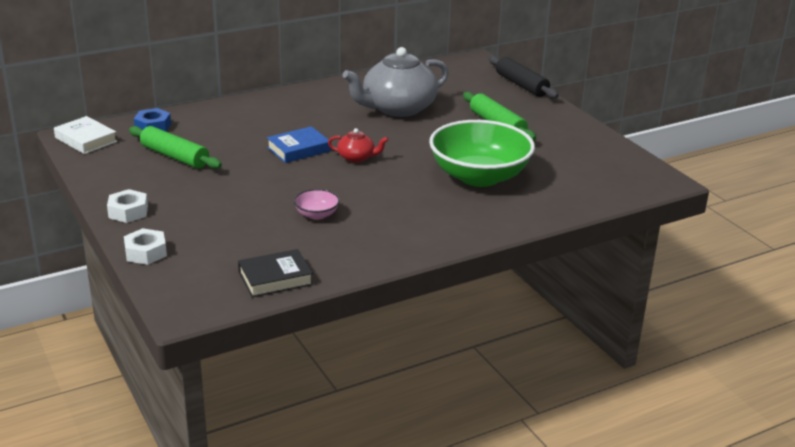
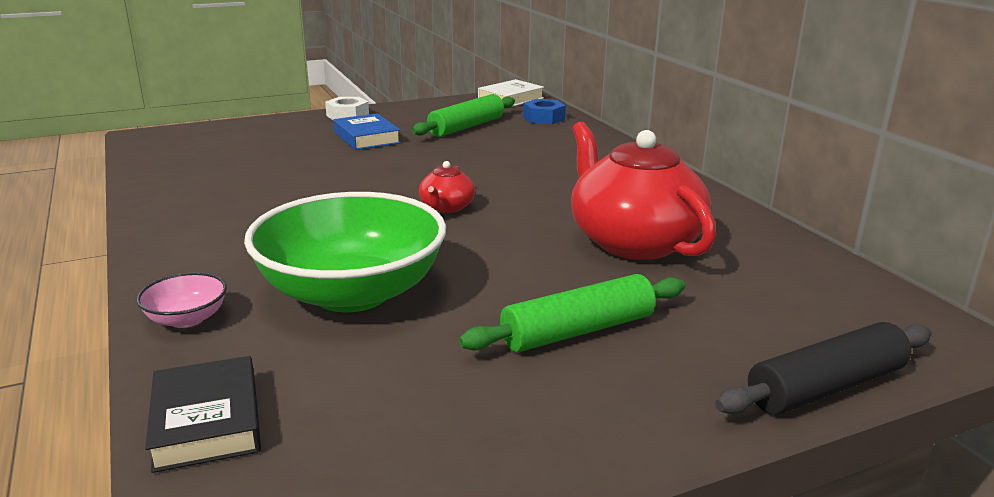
camera: 95 degrees right, 5 degrees down
(146, 252) = (263, 123): white nut -> none
(275, 278) = (166, 165): black book -> black book (207, 421)
(298, 149) = (478, 177): blue book -> blue book (366, 138)
(316, 214) = (292, 183): pink bowl -> pink bowl (187, 319)
(397, 108) = (633, 241): grey teapot -> red teapot

